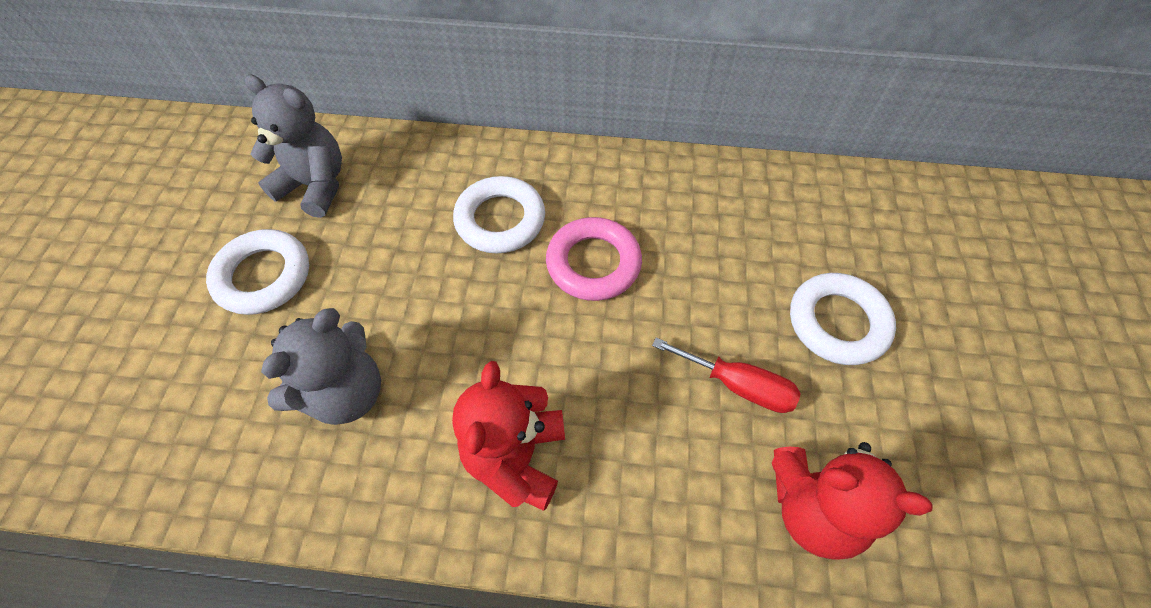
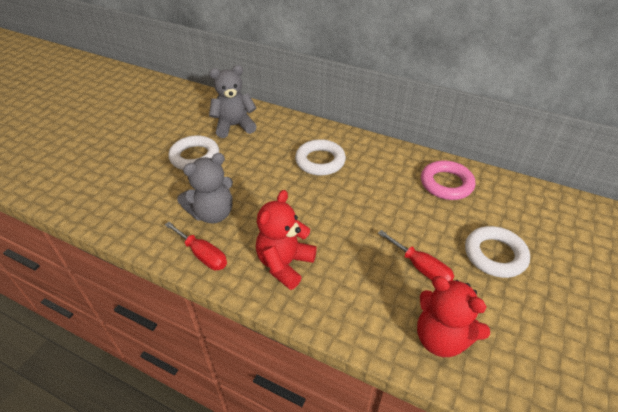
camera: 20 degrees right, 15 degrees down
(315, 186) = (234, 126): grey teddy bear -> grey teddy bear turned 60 degrees counterclockwise
(360, 489) = (202, 255): none -> red screwdriver
(593, 263) = (362, 192): pink ring -> pink ring (446, 184)

